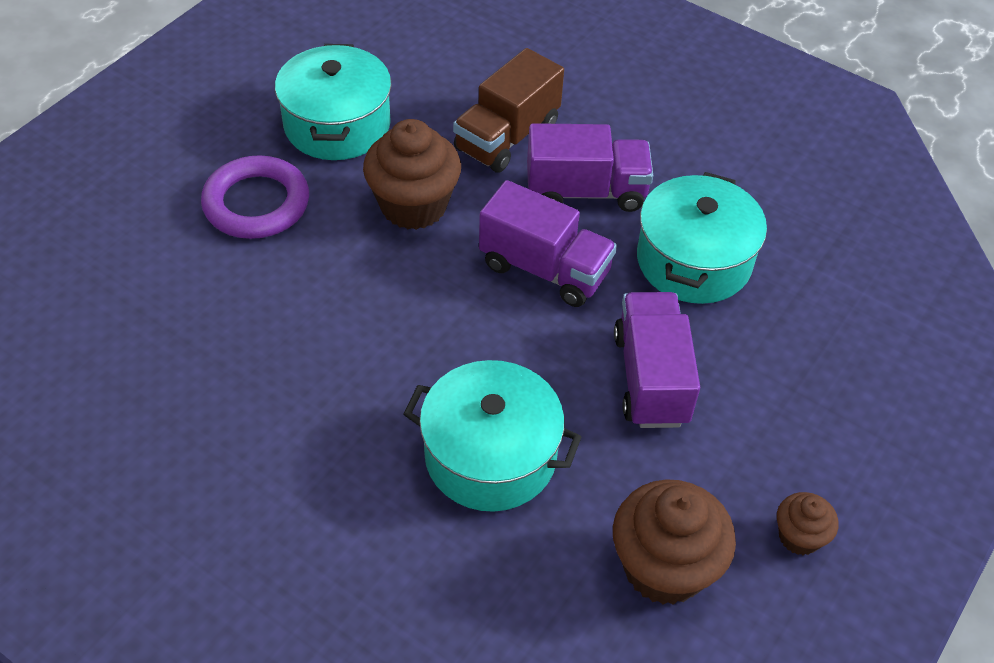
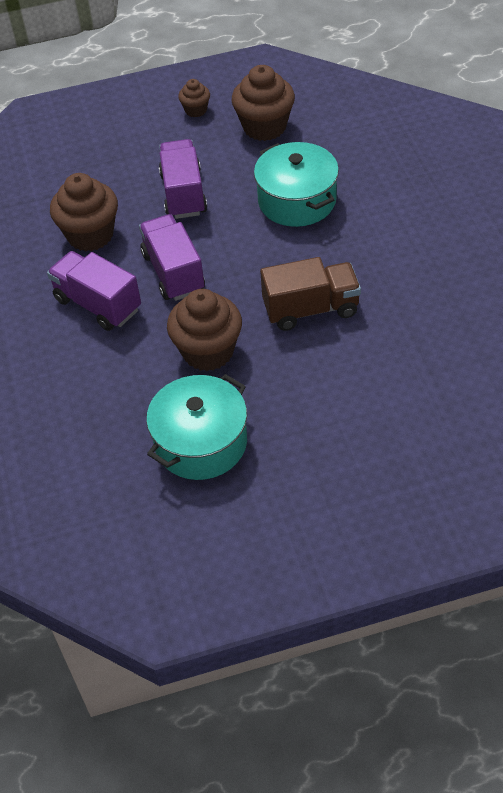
camera: 135 degrees left, 0 degrees up
(256, 203) = (305, 408): purple ring -> none
(507, 137) = (101, 368): brown truck -> brown truck (311, 309)
(650, 378) = (183, 194): purple truck -> purple truck turned 135 degrees clockwise
(693, 261) = (90, 235): turquoise pot -> brown cupcake

